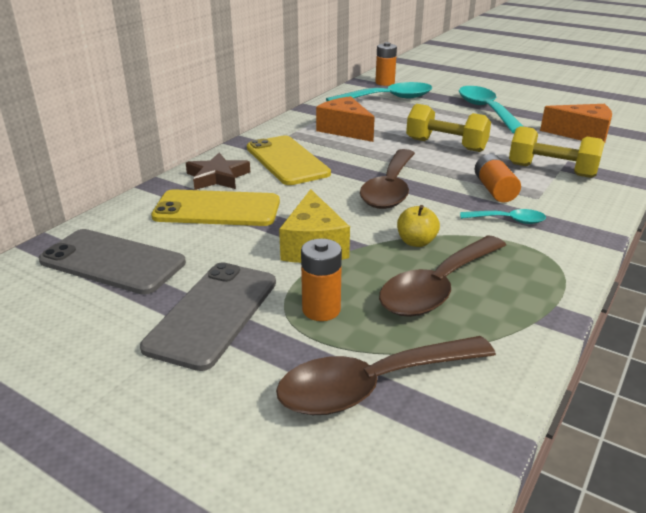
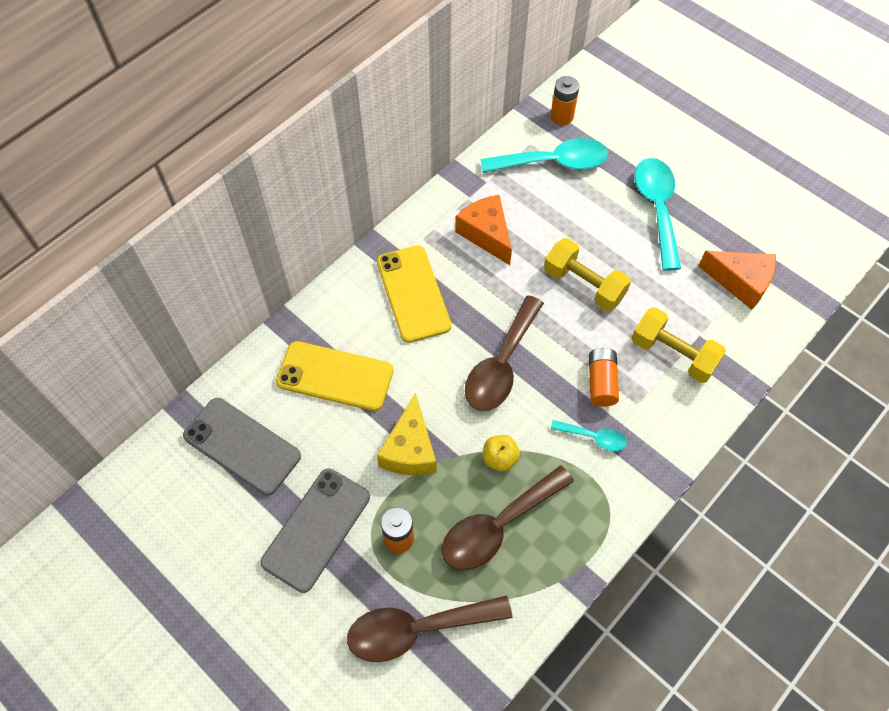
camera: 10 degrees right, 30 degrees up
(217, 177) = (341, 316): brown star -> none

